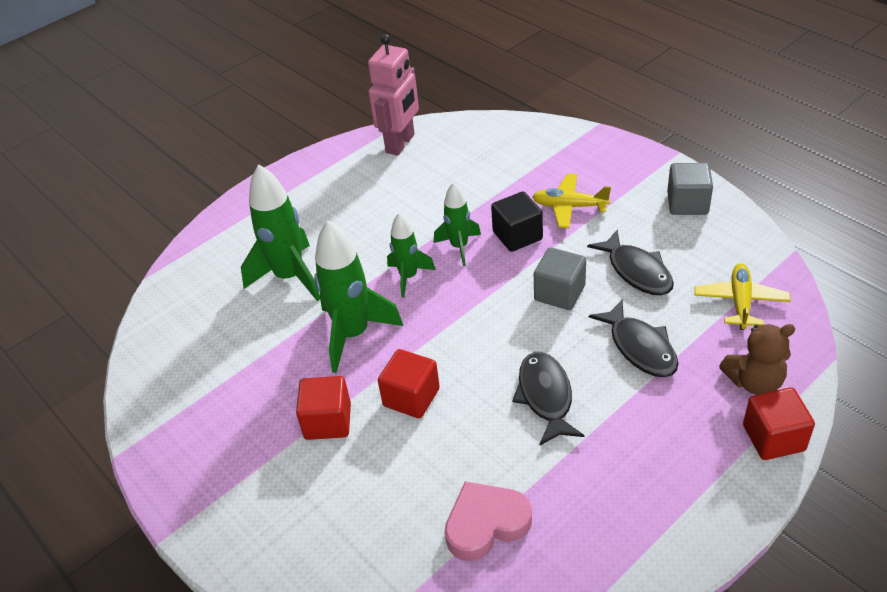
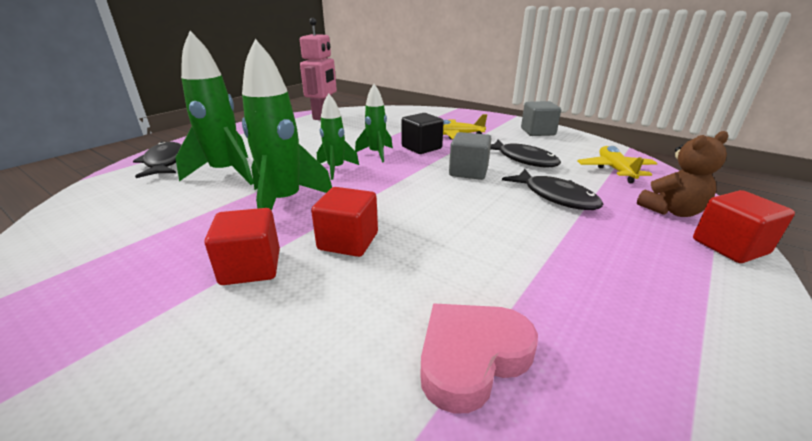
camera: 15 degrees left, 15 degrees down
(546, 396) = (488, 232): black fish -> black fish (165, 162)

